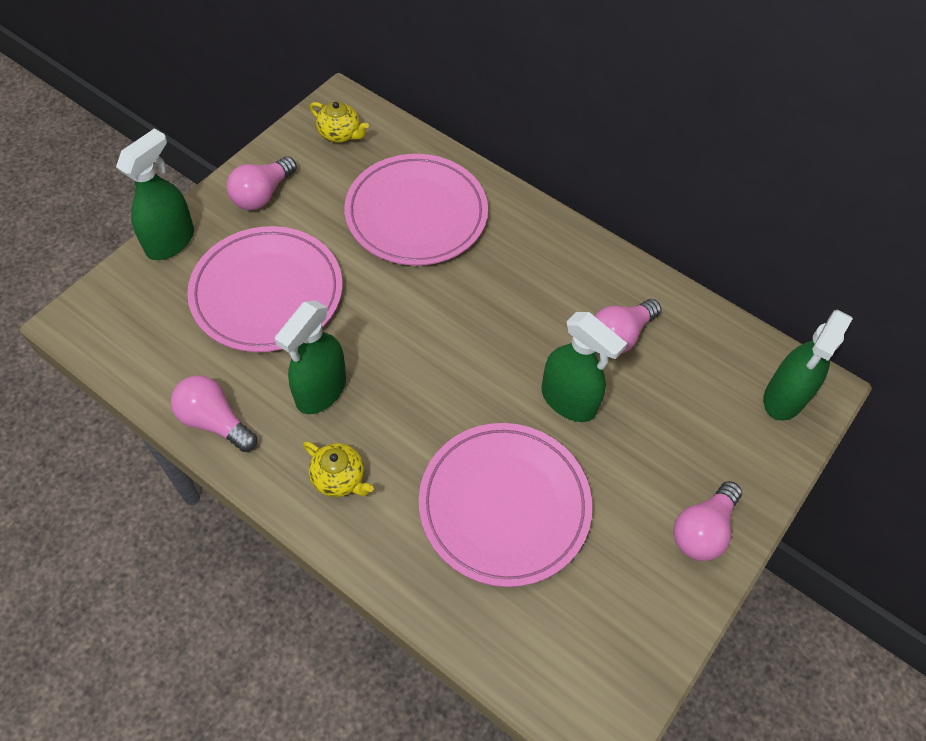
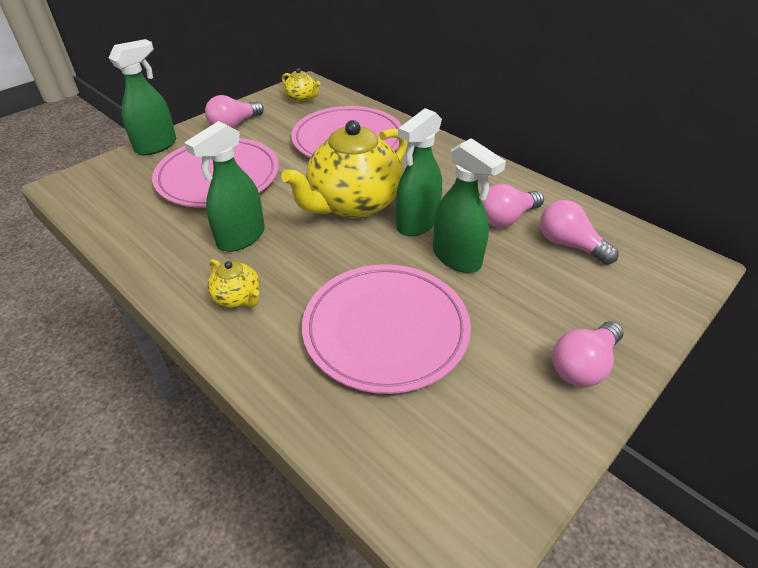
camera: 10 degrees right, 15 degrees down
(214, 421) = (144, 251): pink light bulb -> pink light bulb (569, 245)
(441, 326) = (353, 204): none -> yellow teapot
(784, 397) = (660, 269): green spray bottle -> green spray bottle (417, 223)

